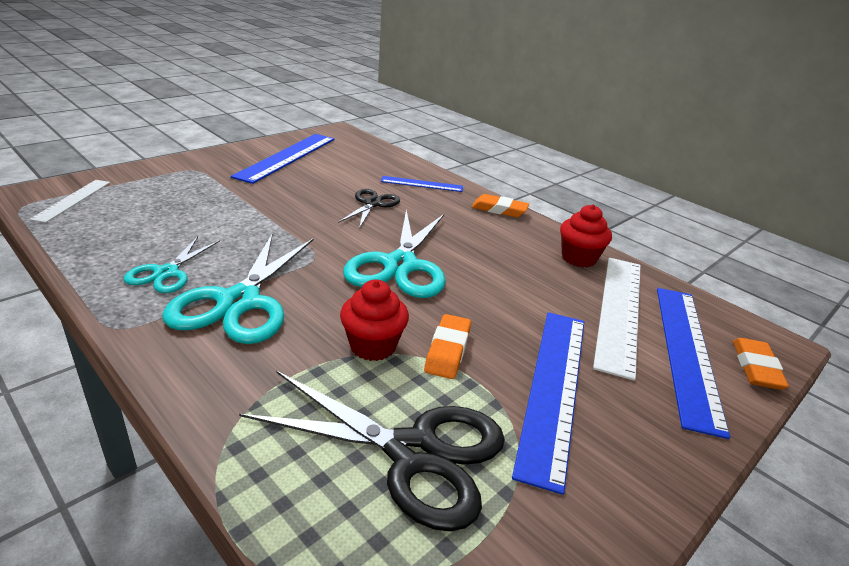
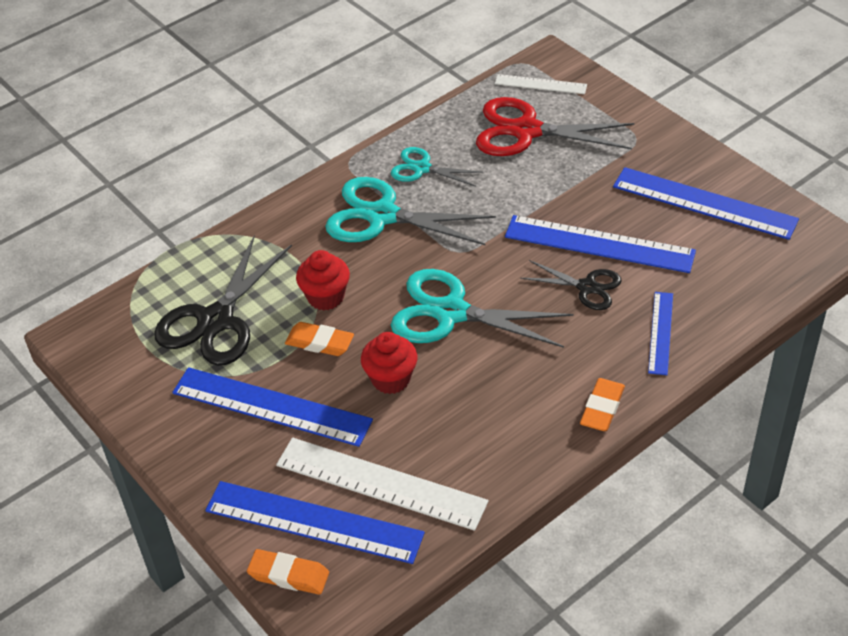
camera: 100 degrees right, 15 degrees up
(144, 212) = (526, 131): none -> red scissors
(322, 195) = (599, 244): none -> blue ruler
(578, 258) = (486, 470): red cupcake -> red cupcake (391, 379)

